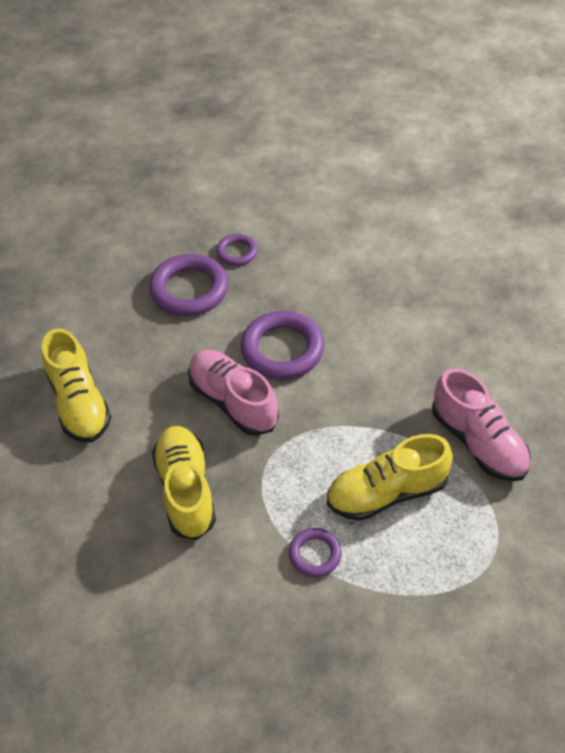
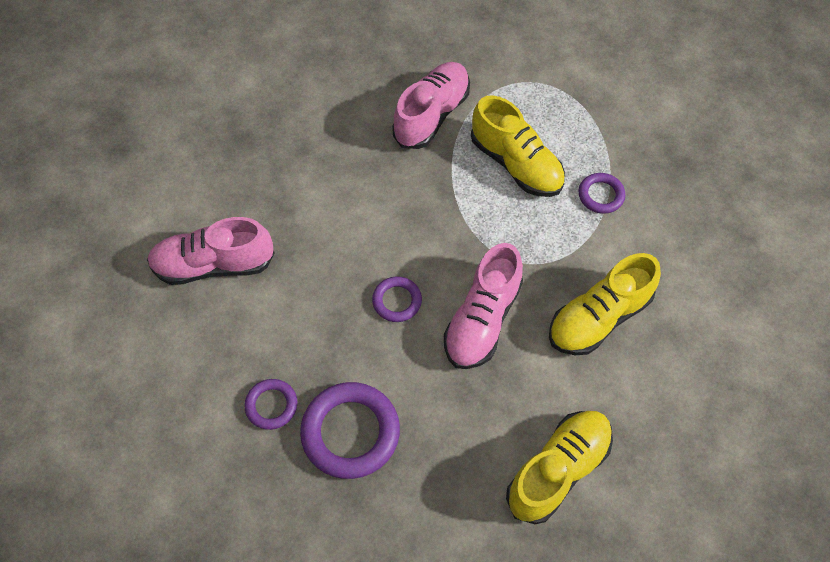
camera: 115 degrees left, 10 degrees up
(282, 349) = (397, 301): purple ring -> purple ring, size x0.54
(375, 247) = (214, 265): none -> pink shoe

